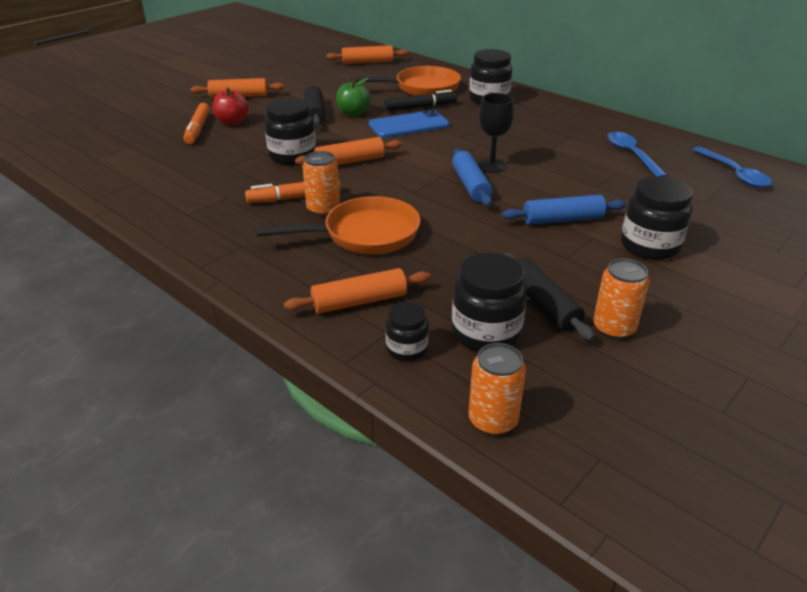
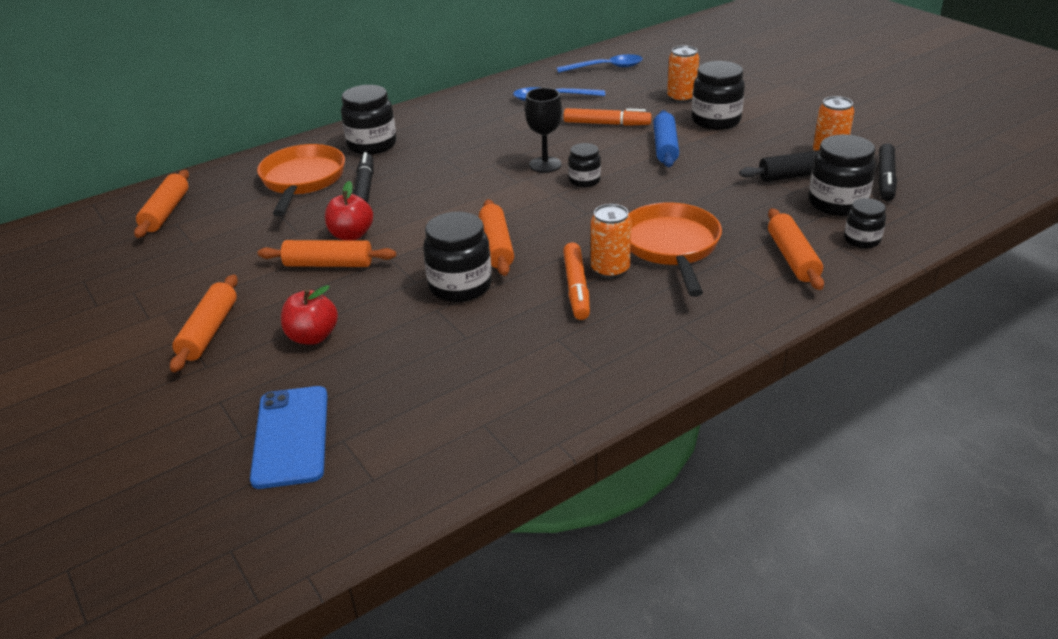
camera: 75 degrees left, 0 degrees up
(198, 129) = (319, 370): orange marker -> orange marker (606, 124)
(315, 113) = (328, 264): black rolling pin -> orange rolling pin
(353, 113) = (351, 235): green apple -> red apple
(409, 125) = (414, 200): blue phone -> blue phone (291, 436)
(470, 185) = (584, 181): blue rolling pin -> black jar
(493, 420) = (941, 213): orange can -> orange can (681, 97)
(568, 374) = (885, 179): none -> black marker

